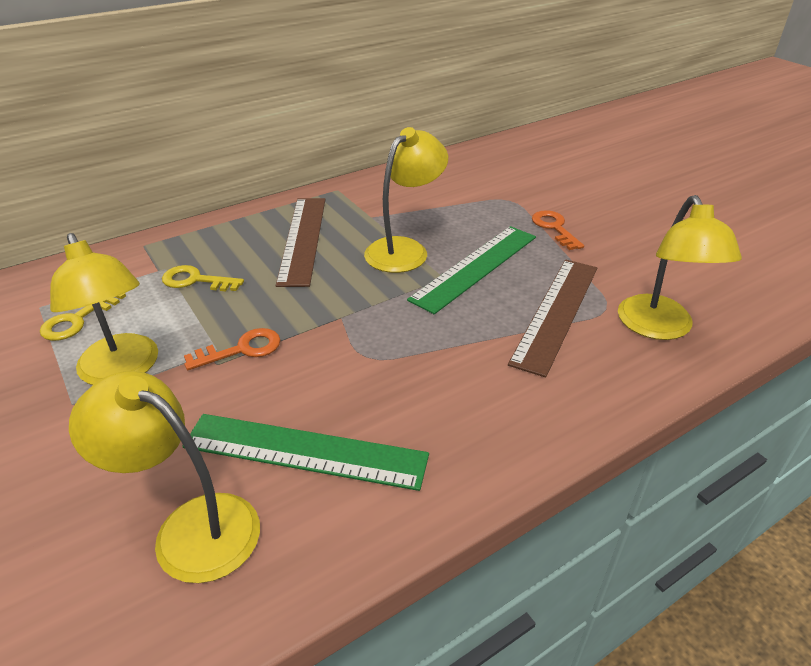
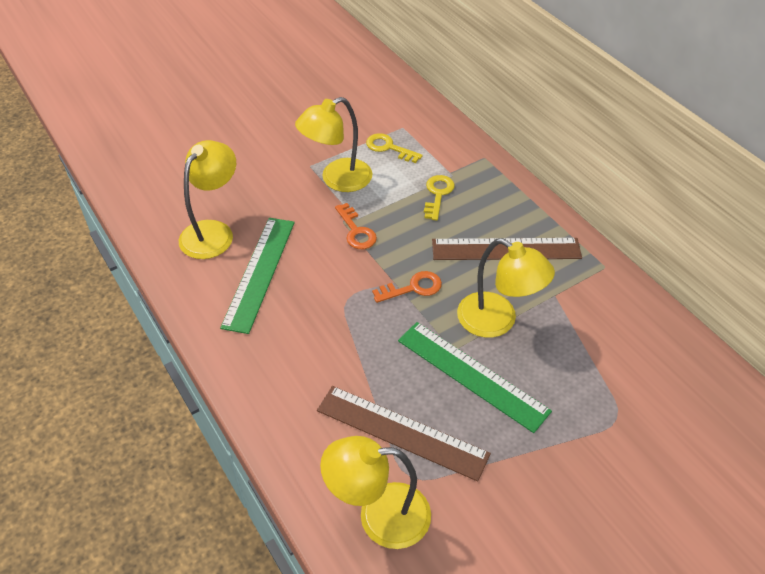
camera: 90 degrees right, 10 degrees up
(554, 228) = (558, 455): orange key -> orange key (413, 288)

